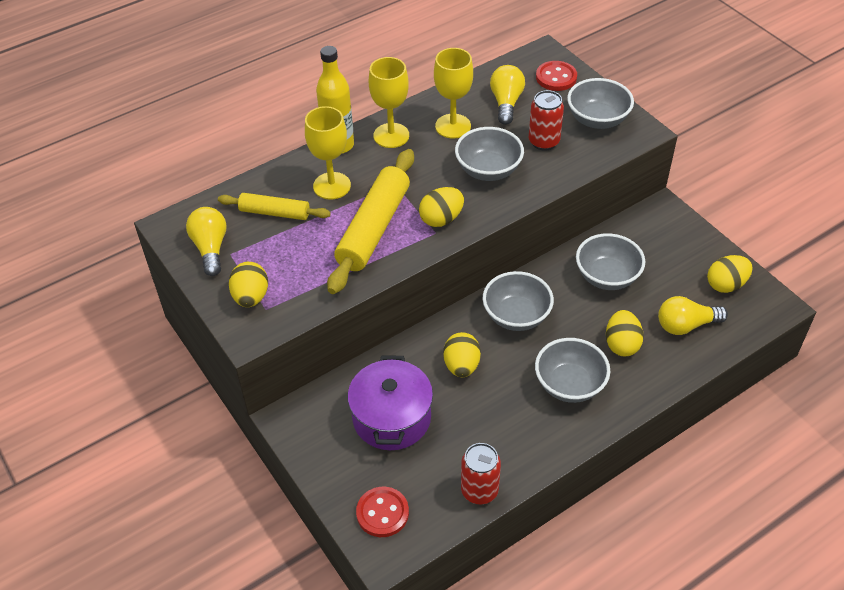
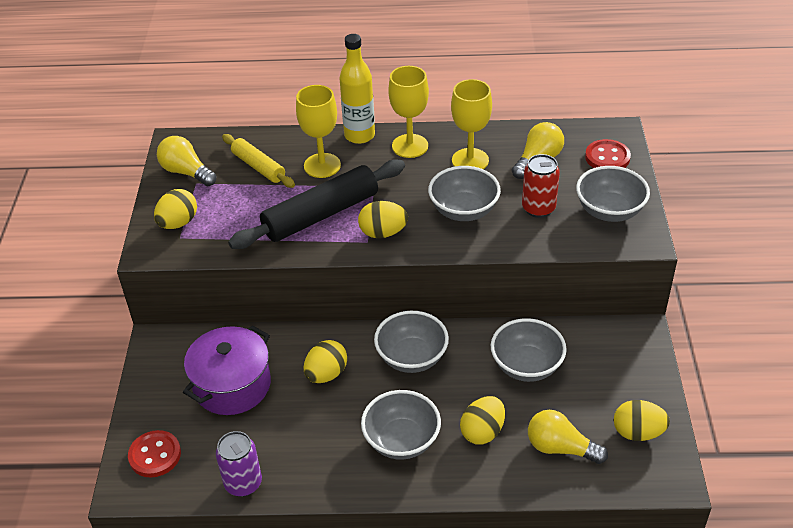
camera: 35 degrees right, 5 degrees down
(210, 248) = (186, 172): yellow light bulb -> yellow light bulb turned 75 degrees counterclockwise
(373, 228) = (321, 214): yellow rolling pin -> black rolling pin
(479, 491) = (243, 483): red can -> purple can

